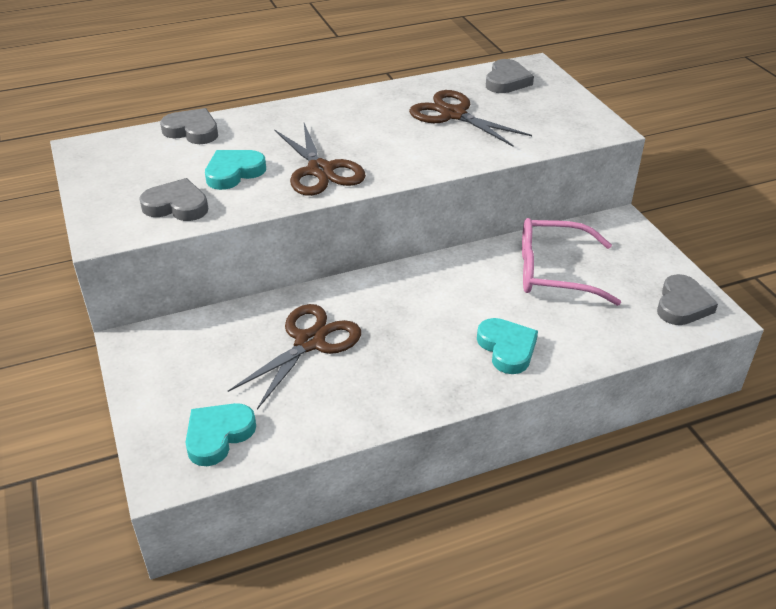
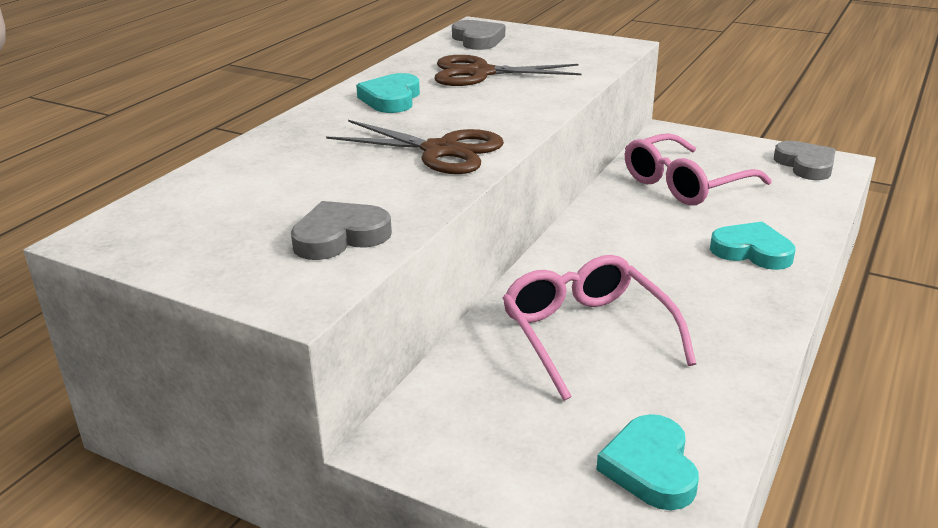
camera: 40 degrees left, 10 degrees down
(192, 131) = (223, 171): grey heart -> none
(234, 172) = (349, 185): turquoise heart -> turquoise heart (391, 99)
(310, 342) = (587, 335): brown scissors -> pink glasses

